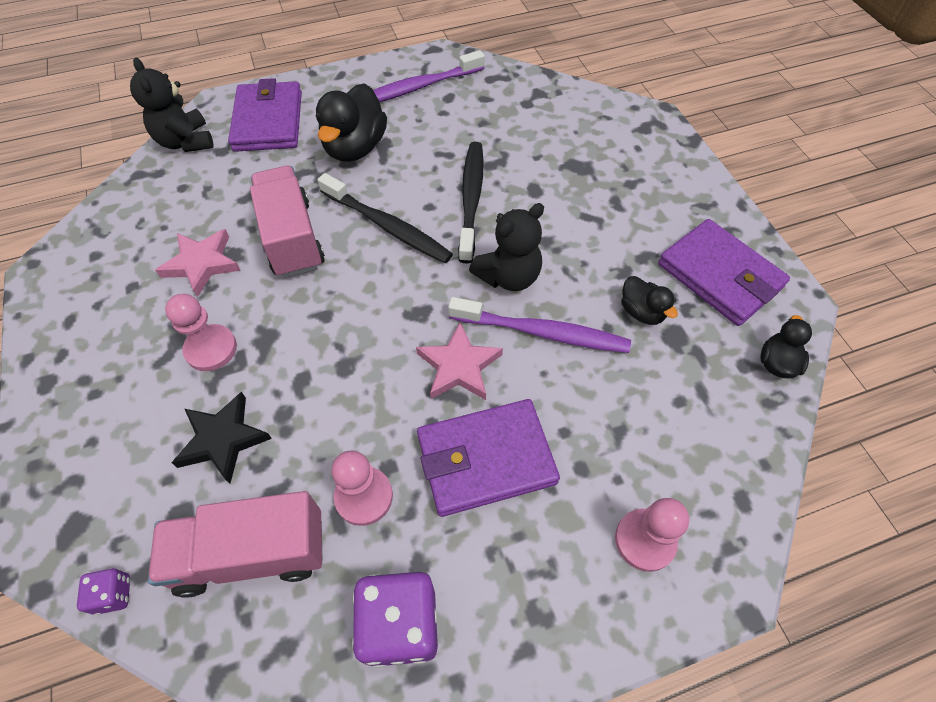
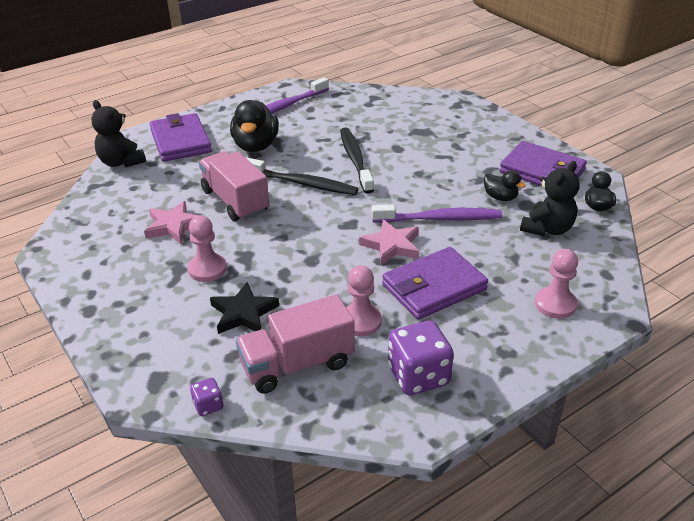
camera: 15 degrees left, 20 degrees down
(508, 276) = (402, 195): black teddy bear -> black teddy bear (547, 229)

